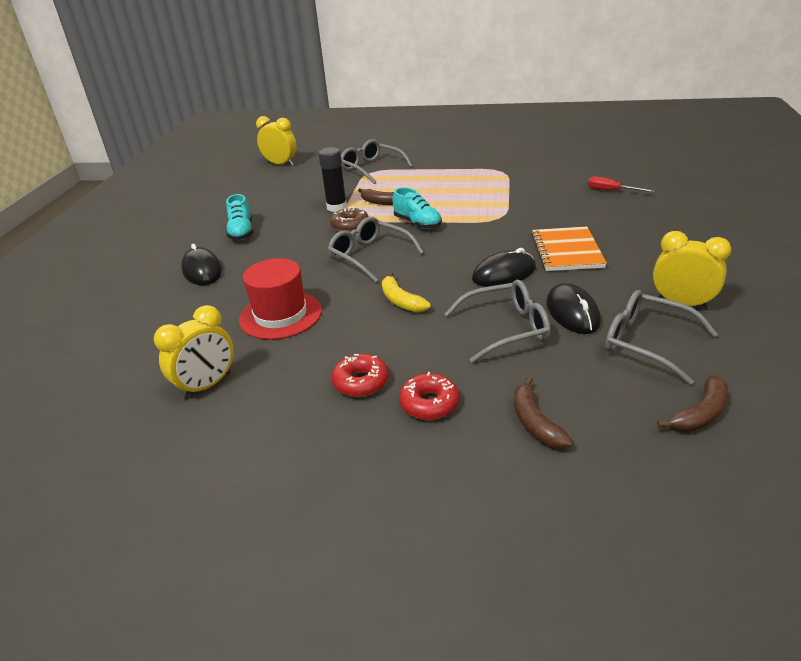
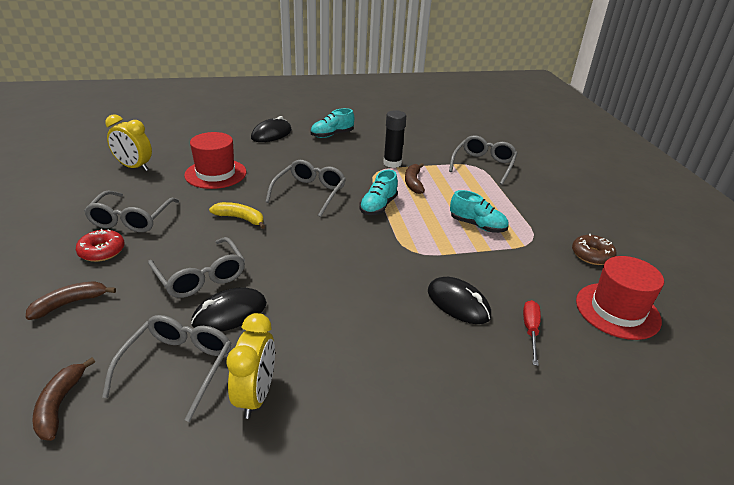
camera: 65 degrees right, 0 degrees up
(280, 164) = (463, 124): yellow clock -> none
(350, 226) = (360, 175): brown donut -> brown donut (592, 255)
(361, 382) = (131, 219): red donut -> grey glasses
(401, 301) = (240, 218): yellow banana -> yellow banana turned 75 degrees clockwise
(471, 187) = (477, 225): none -> turquoise shoe
(504, 274) = (295, 265): black mouse -> black mouse (458, 303)
(566, 251) = (353, 302): orange notebook -> none
(593, 161) = (617, 310): none -> red hat
(700, 414) = (60, 405): brown banana -> brown banana turned 60 degrees clockwise

